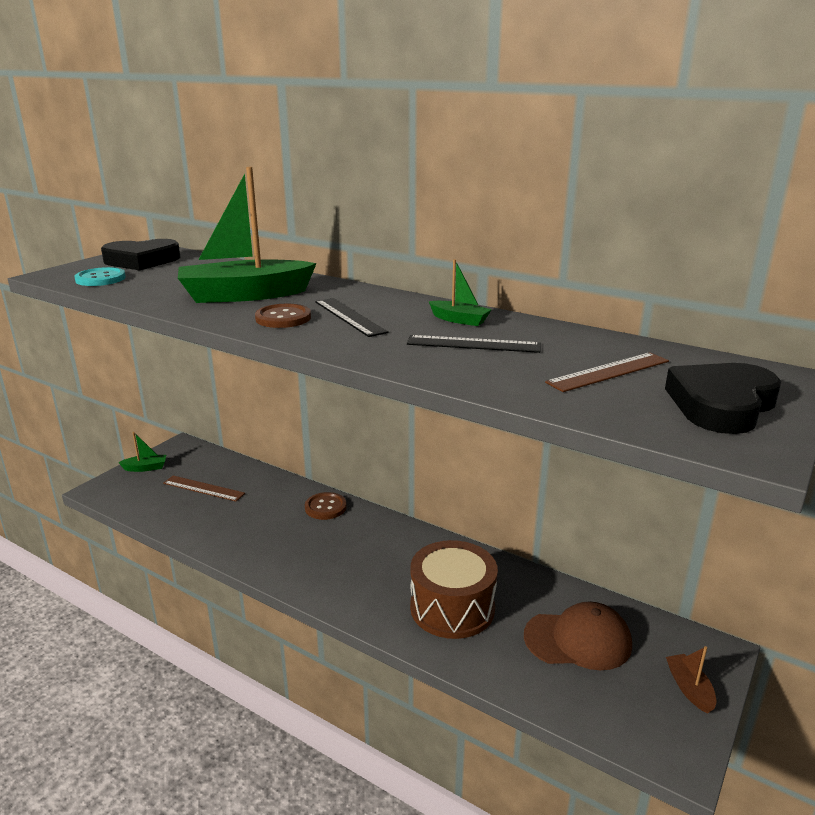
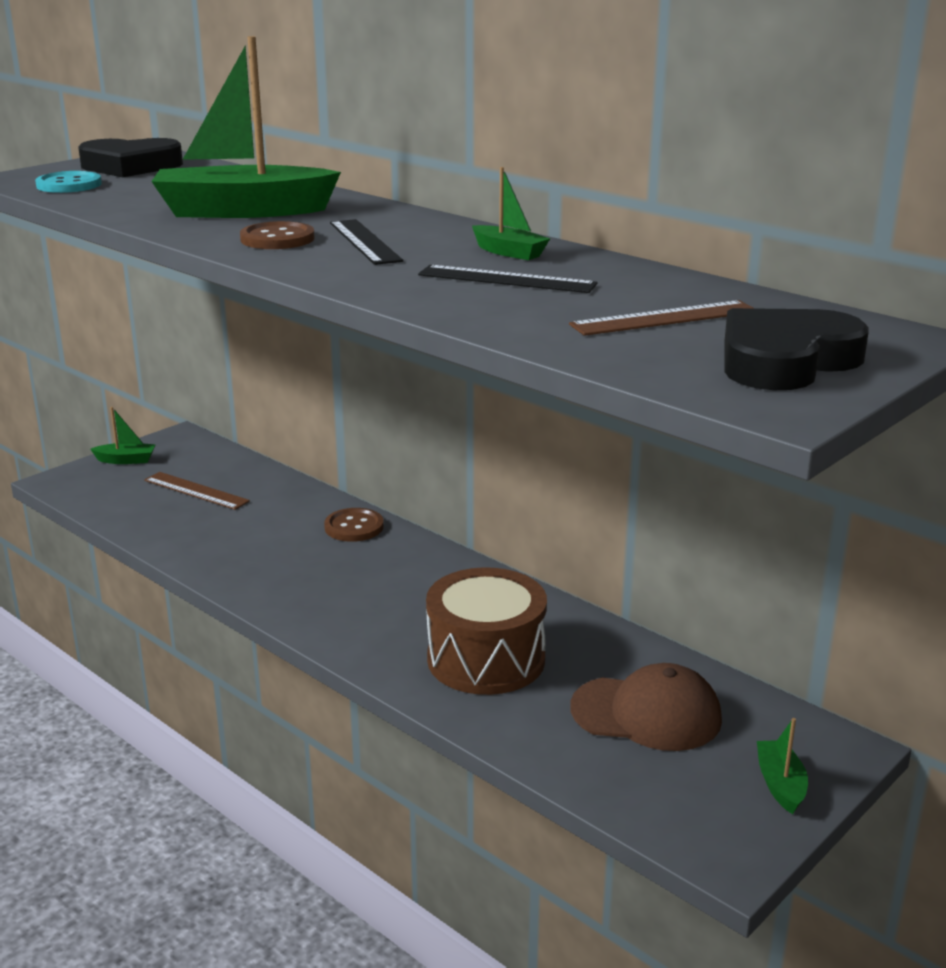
camera: 10 degrees right, 0 degrees up
(689, 688) = (780, 784): brown boat -> green boat

